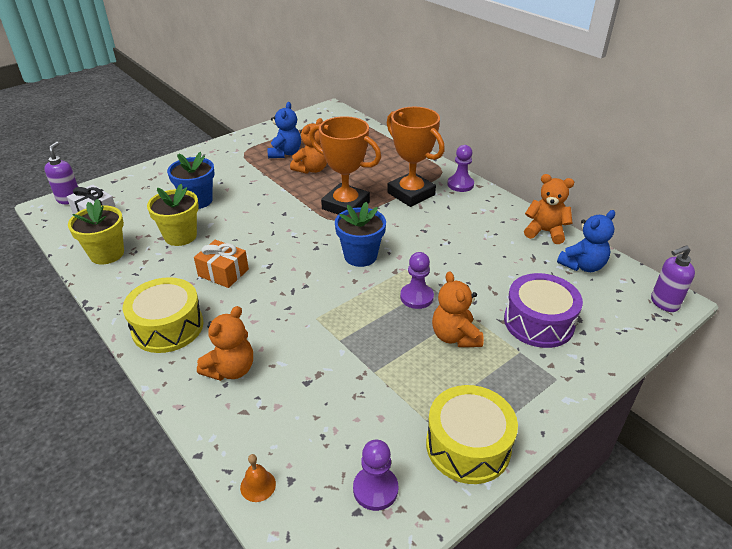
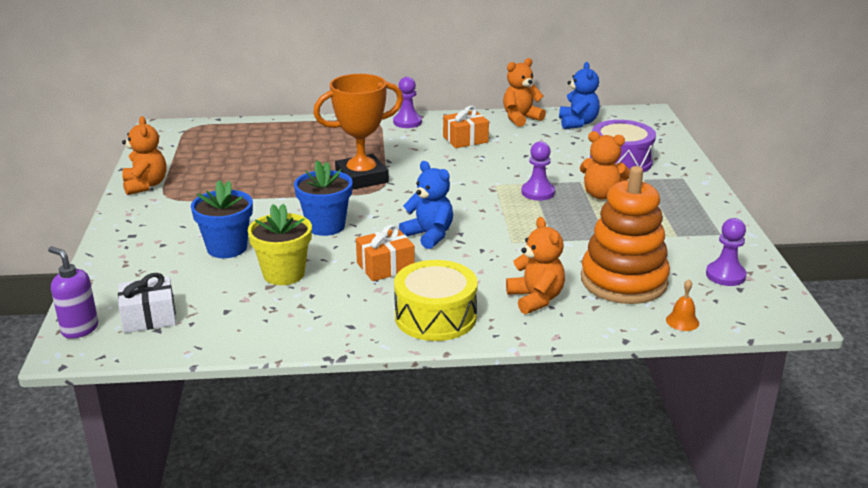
camera: 55 degrees left, 10 degrees down
(107, 254) = (252, 326): yellow flower pot -> none
(285, 153) = (211, 176): blue teddy bear -> blue teddy bear (429, 235)
(303, 414) = (623, 281): none -> orange stacking toy
(312, 169) = (269, 173): orange teddy bear -> orange teddy bear (145, 185)
(360, 256) = (451, 196): blue flower pot -> blue flower pot (326, 226)
(411, 194) = (389, 145): orange trophy -> none
(466, 222) = (465, 139): none -> orange gift
(468, 446) = (715, 229): yellow drum -> none
(664, 303) = (648, 116): purple soap dispenser -> none

